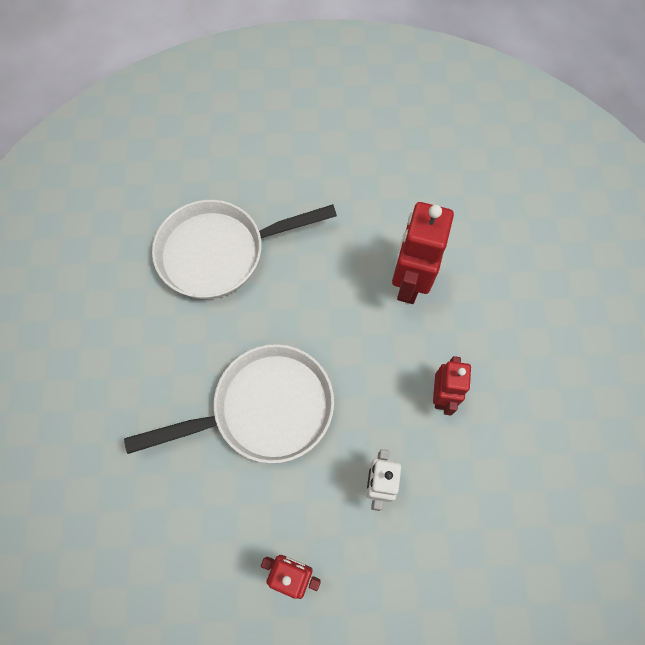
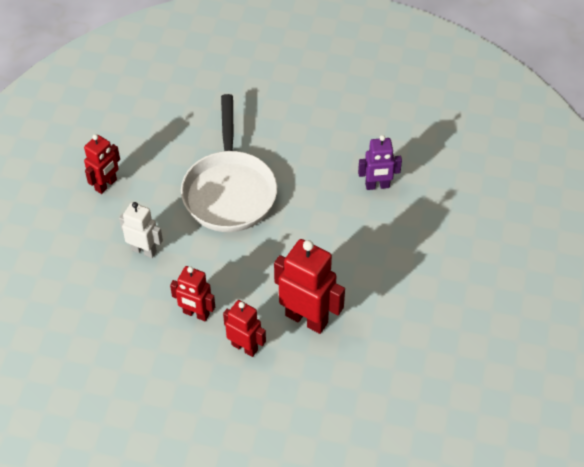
camera: 105 degrees right, 15 degrees down
(220, 253) = (377, 186): white pan -> purple robot
(463, 333) = (245, 347): none -> red robot

